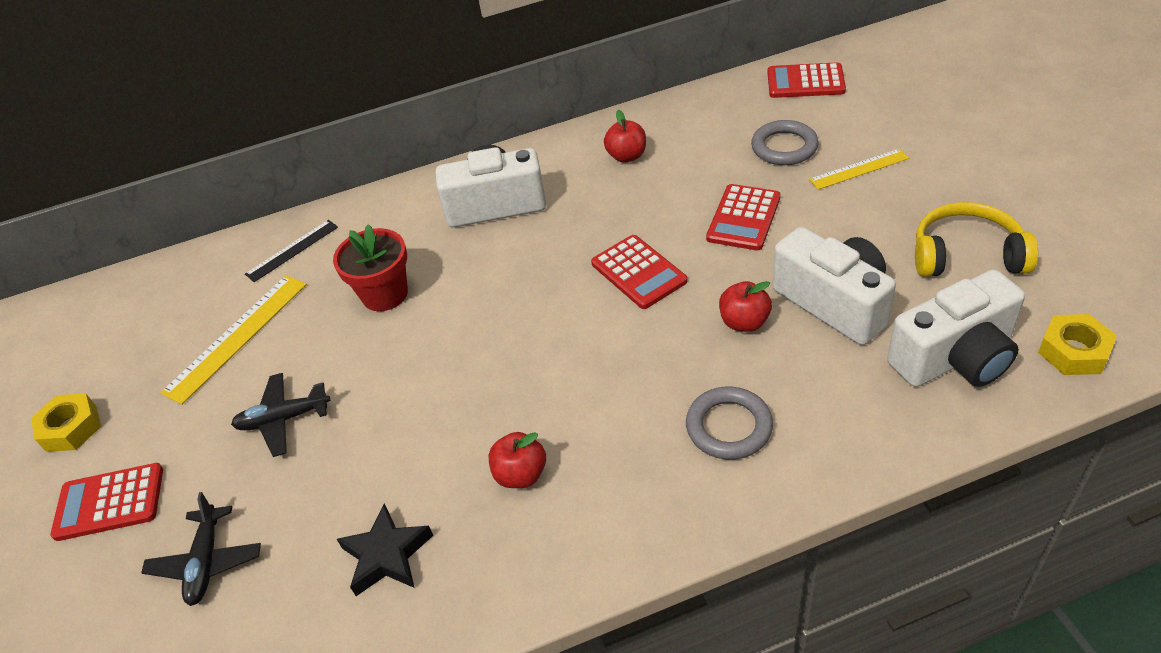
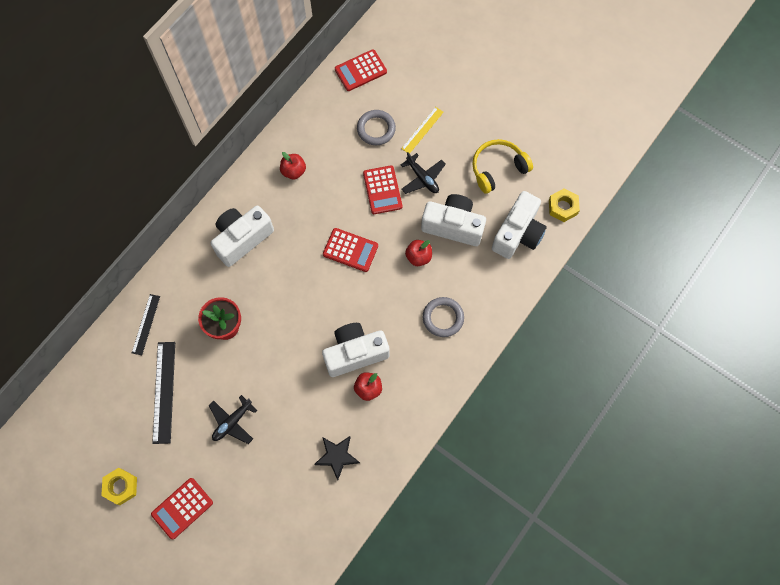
camera: 40 degrees left, 25 degrees up
(206, 562) = (258, 505): black plane -> black plane (422, 178)
(237, 337) = (164, 392): yellow ruler -> black ruler
(540, 412) = (355, 353): none -> white camera

